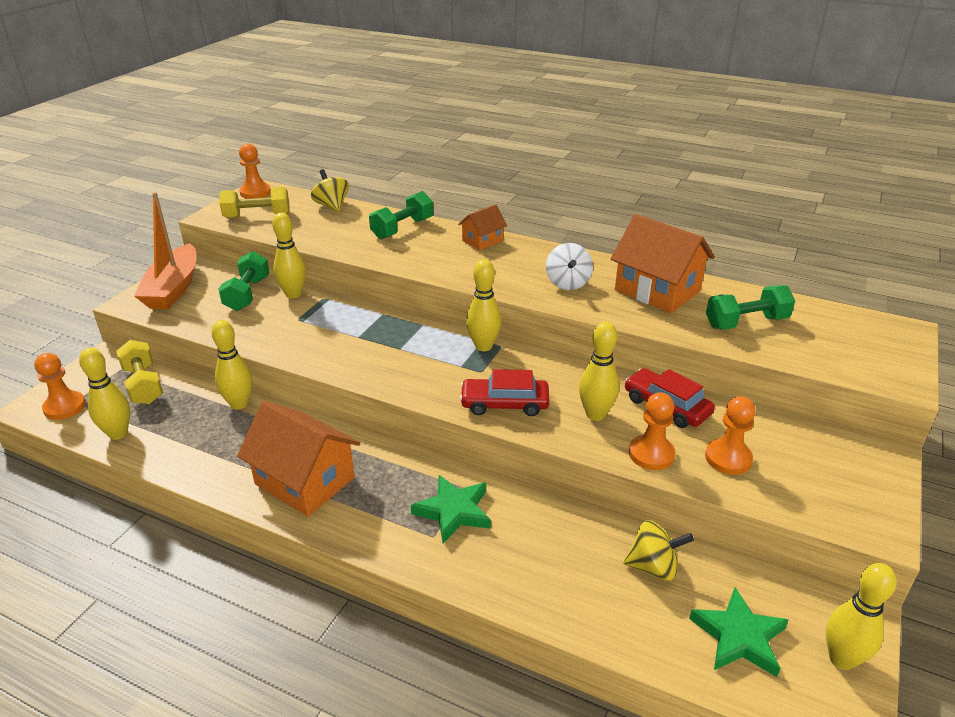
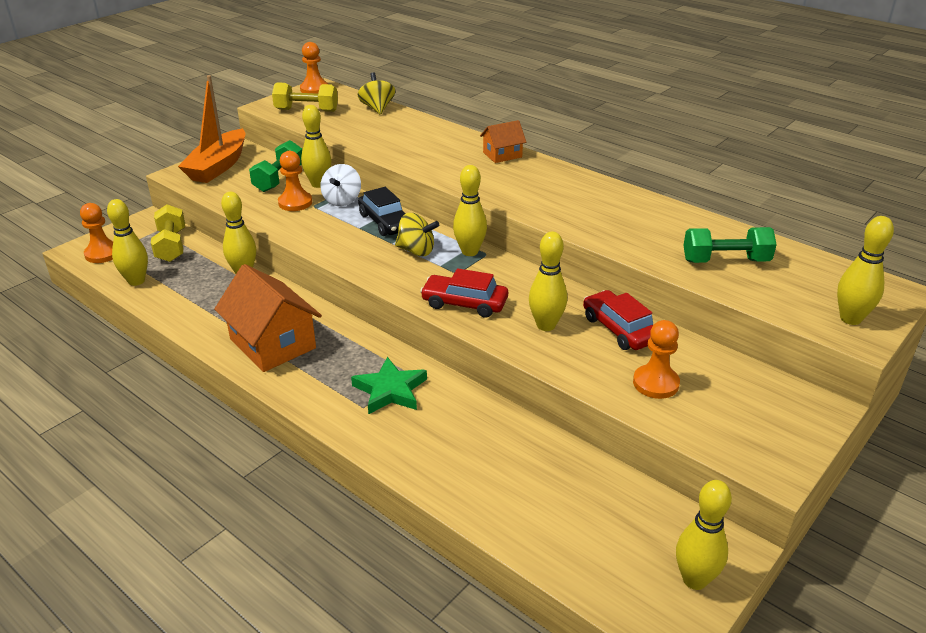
camera: 15 degrees right, 0 degrees up
(383, 326) = (385, 222): none -> black car
(402, 228) = (432, 135): green dumbbell -> none
(567, 283) = (564, 202): white spinning top -> white spinning top (342, 200)
(651, 454) = (581, 367): orange pawn -> orange pawn (295, 203)
(653, 567) = (552, 469): yellow spinning top -> yellow spinning top (416, 251)
(657, 290) = (651, 220): orange house -> none
(739, 636) = (603, 541): green star -> none
(884, 364) = (850, 319): none -> yellow bowling pin

